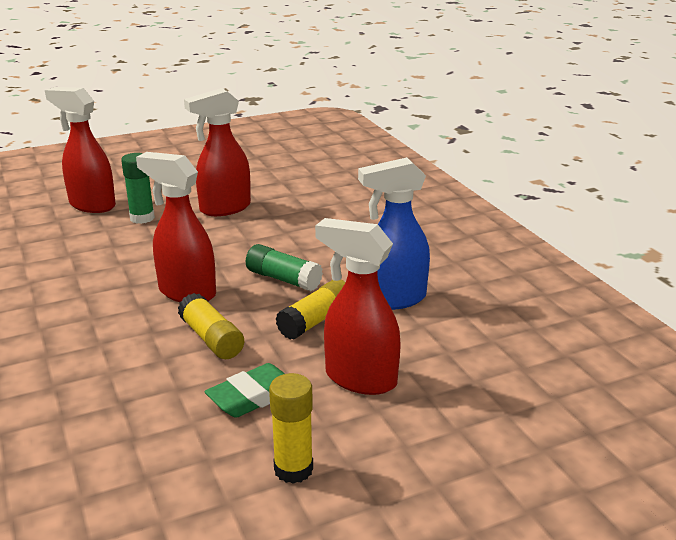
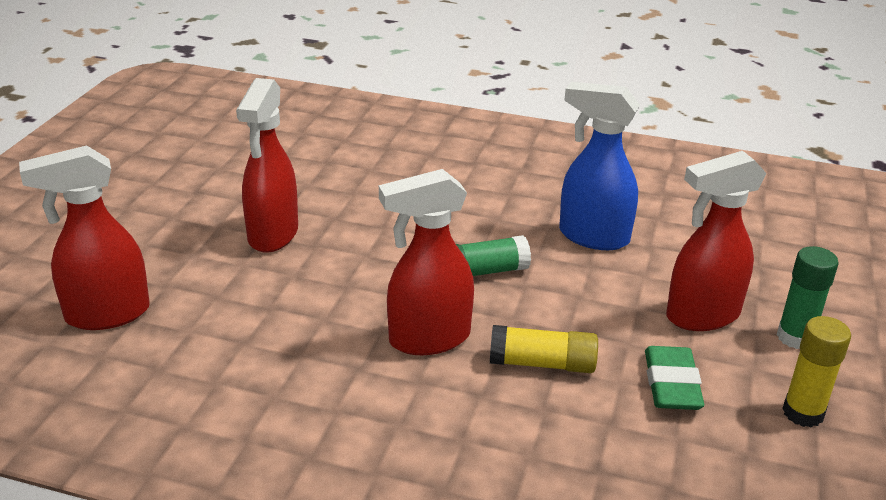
camera: 50 degrees left, 5 degrees up
(142, 218) = (206, 294): green glue stick -> green glue stick (795, 337)
(315, 321) = (580, 292): yellow glue stick -> none
(393, 299) = (592, 237): blue spray bottle -> blue spray bottle turned 90 degrees clockwise

